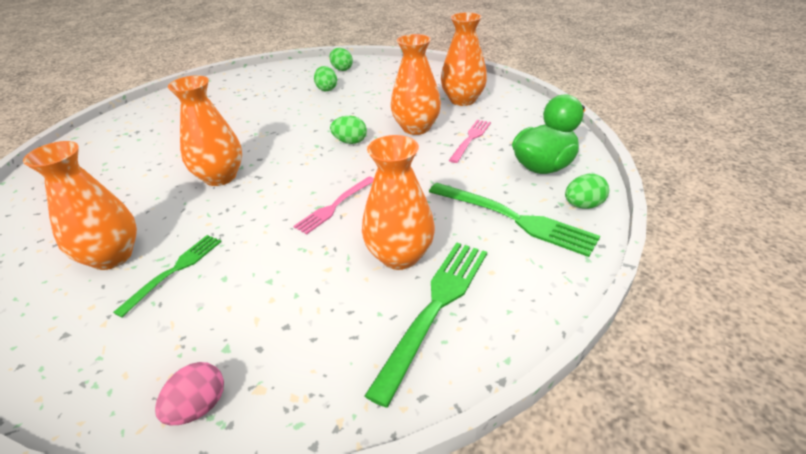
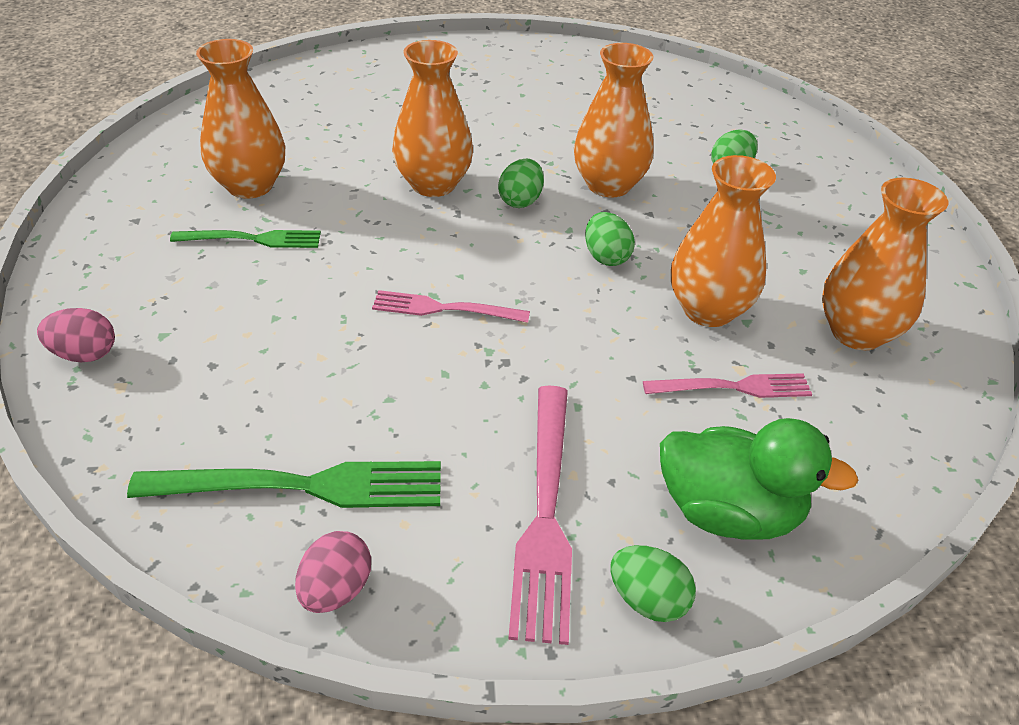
camera: 55 degrees right, 5 degrees up
(342, 69) = (809, 155): green egg -> green egg (520, 201)
(400, 256) = (381, 413): orange vase -> orange vase (608, 185)
(515, 219) = (545, 516): green fork -> pink fork
(526, 315) = (336, 590): none -> pink egg

